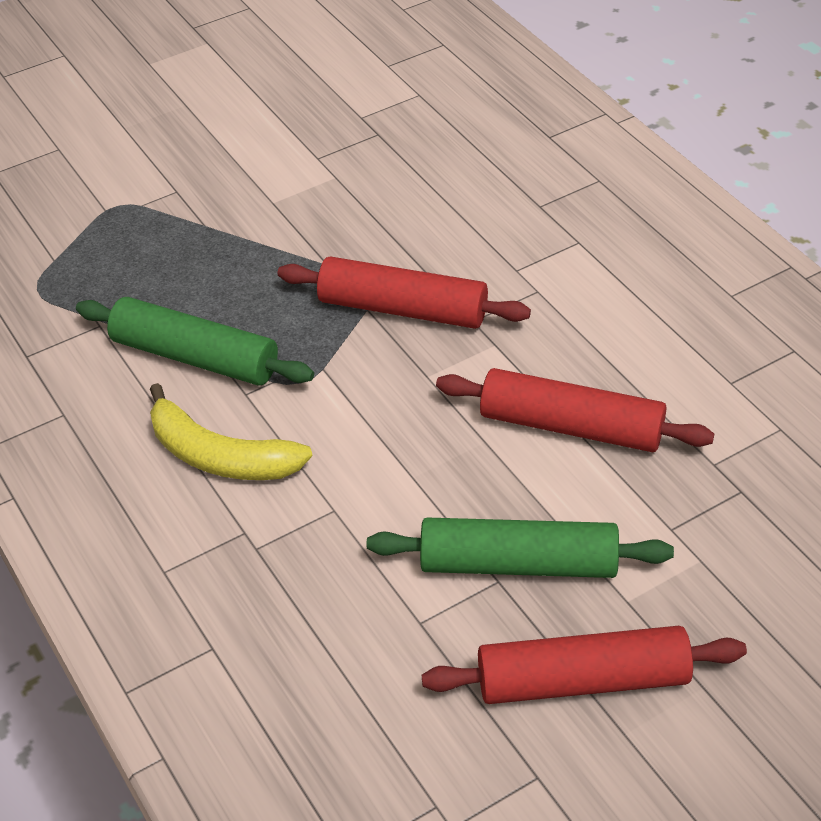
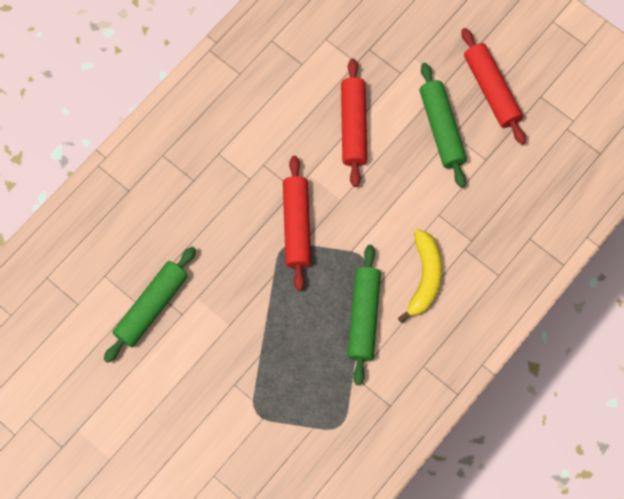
camera: 110 degrees left, 25 degrees up
(345, 130) = (152, 307): none -> green rolling pin

